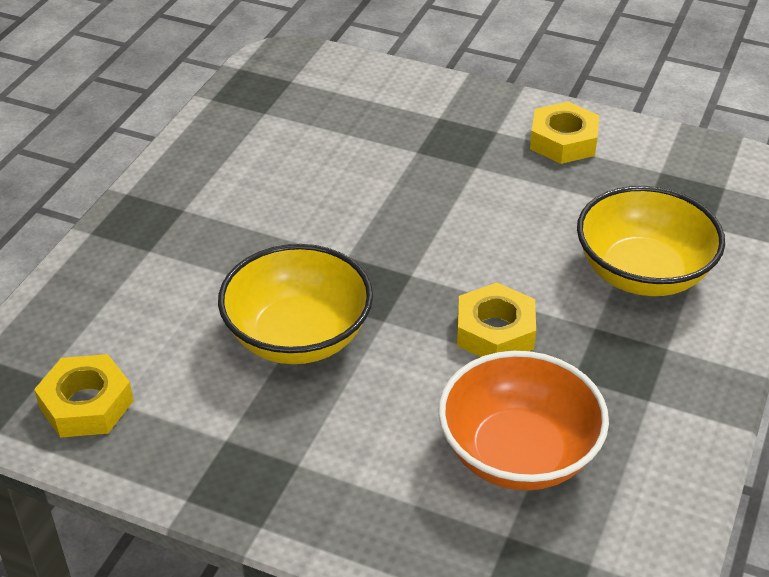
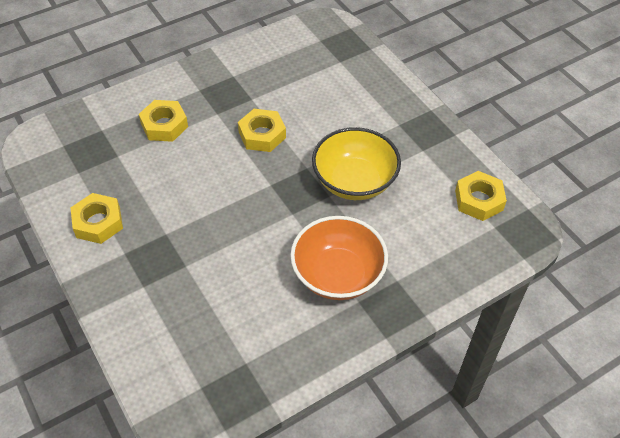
camera: 145 degrees left, 10 degrees up
(518, 453) = (306, 84): orange bowl -> orange bowl (338, 274)
(642, 273) = (164, 125): yellow bowl -> yellow nut

